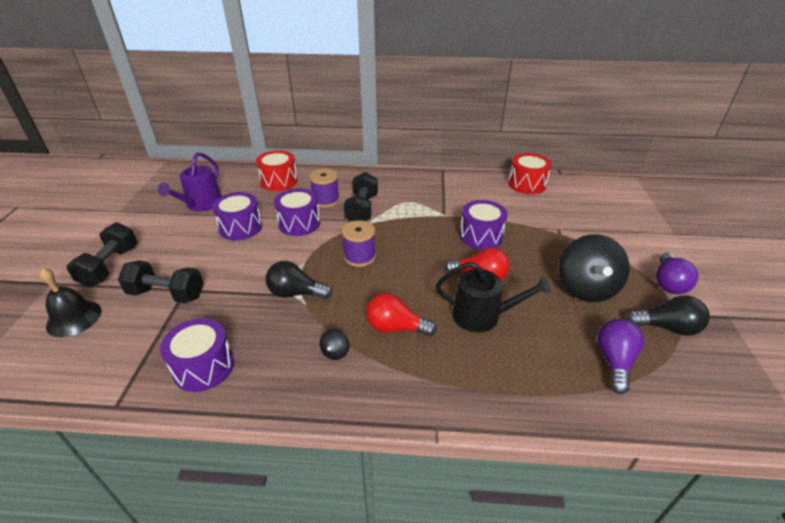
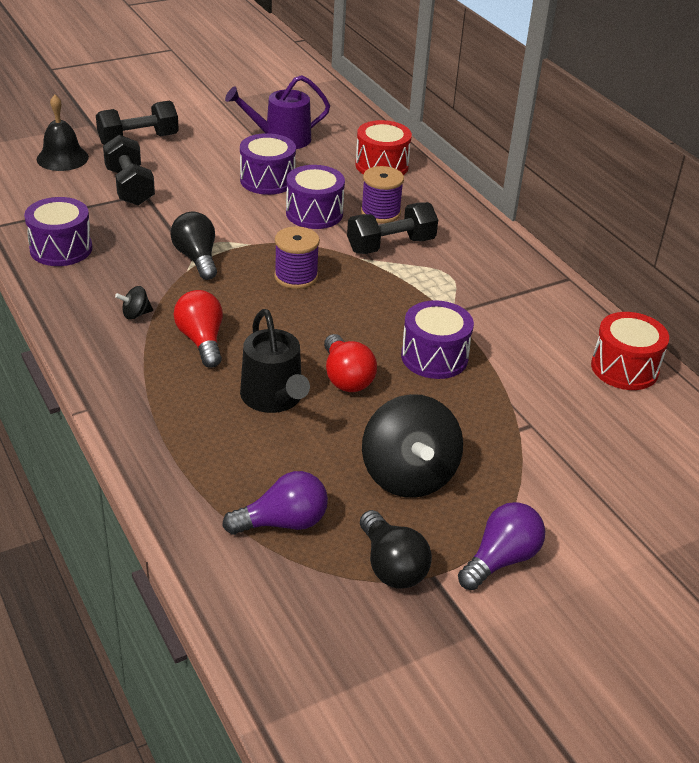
camera: 55 degrees right, 0 degrees up
(585, 288) = (408, 476): black spinning top -> black spinning top turned 75 degrees counterclockwise
(668, 283) = (501, 559): purple light bulb -> purple light bulb turned 150 degrees clockwise

